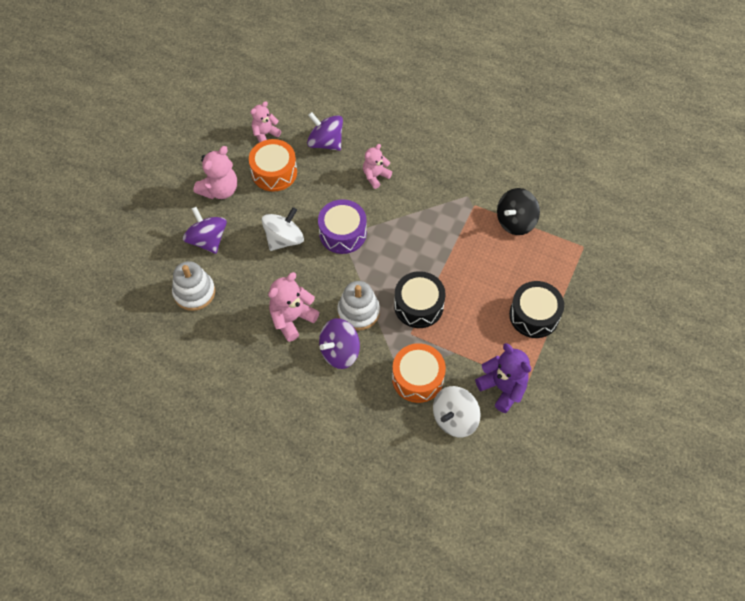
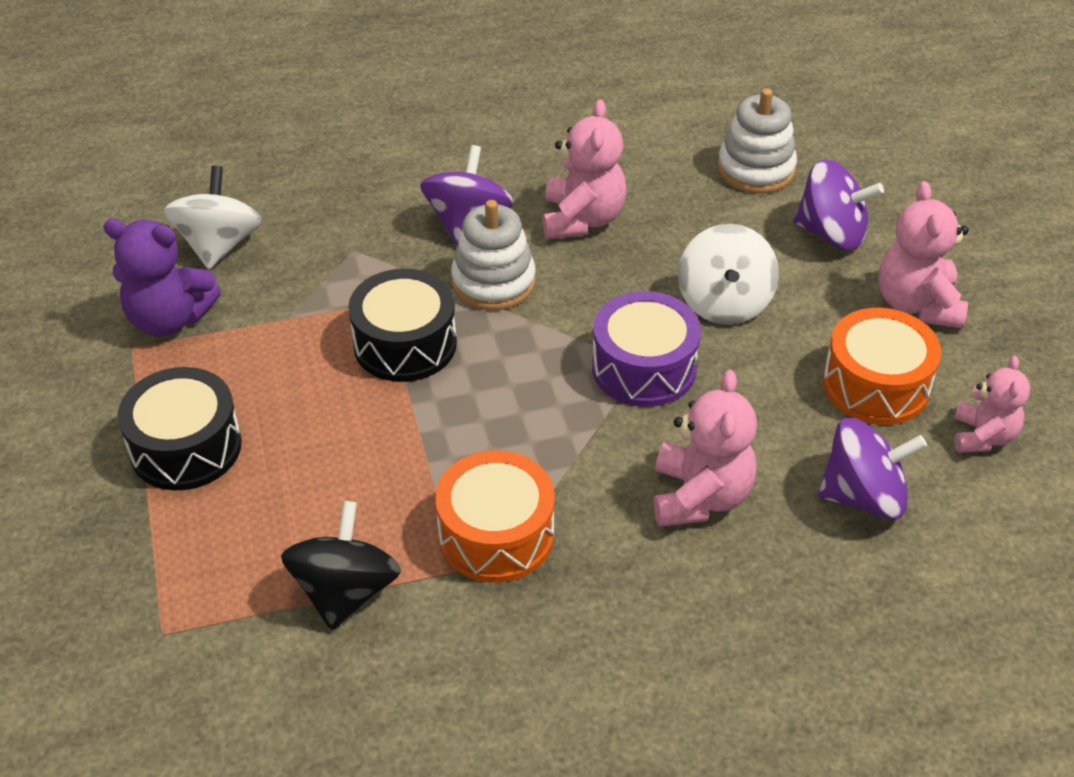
camera: 140 degrees right, 15 degrees down
(375, 176) = (700, 497): pink teddy bear -> pink teddy bear, size x1.51
(417, 378) = (318, 258): orange drum -> orange drum (496, 534)

